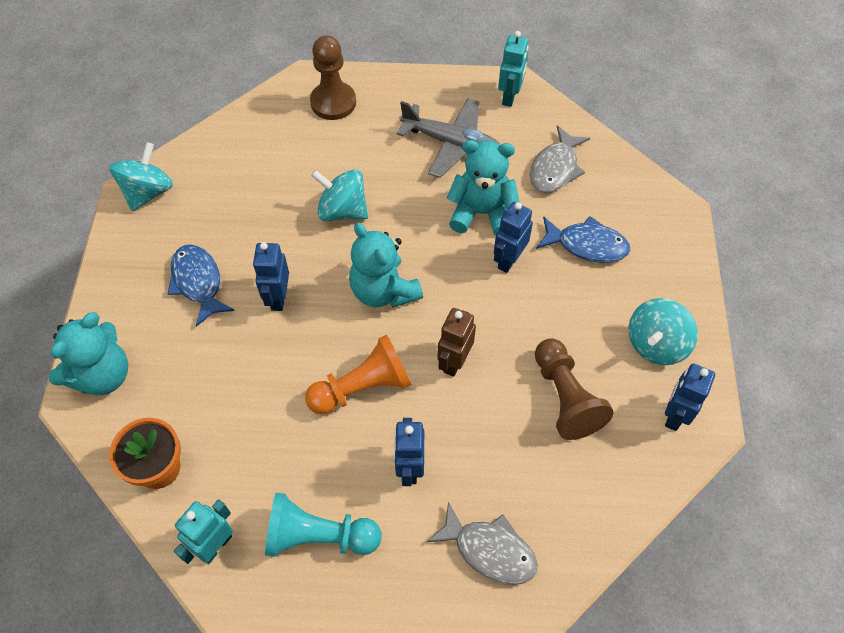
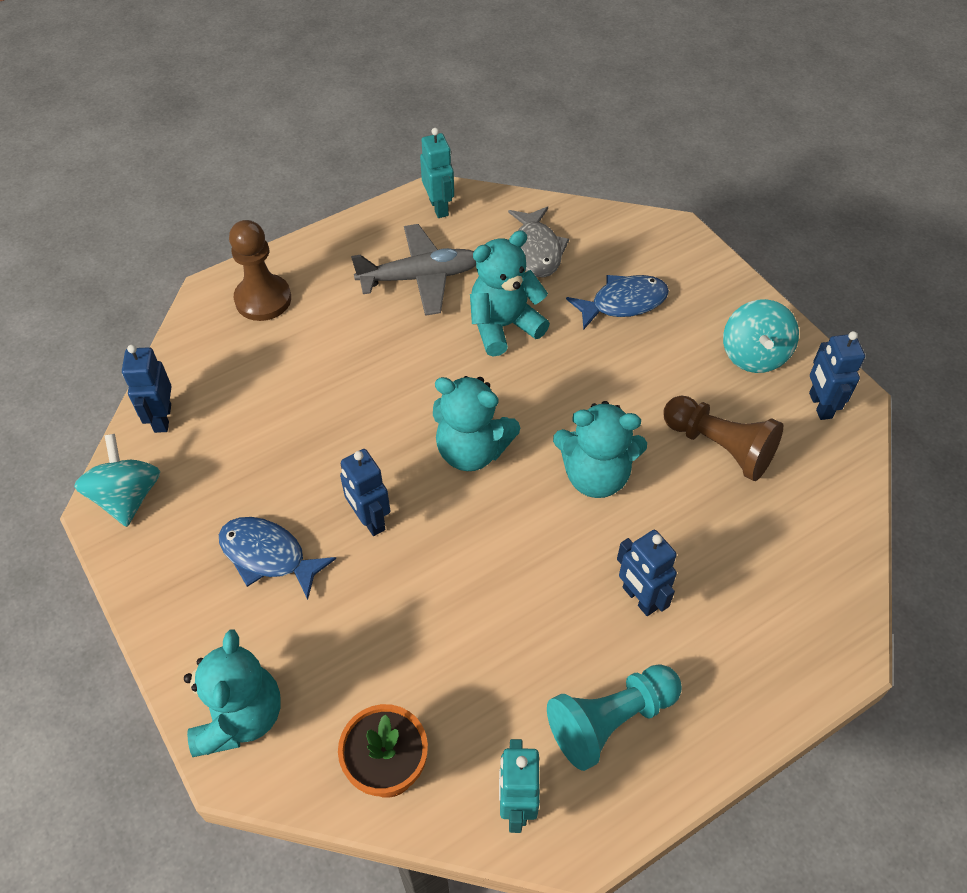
camera: 35 degrees left, 5 degrees down
(342, 210) = (364, 398): turquoise spinning top -> none
(362, 387) = (530, 553): orange pawn -> none
(454, 361) = (595, 475): brown robot -> turquoise teddy bear
(489, 550) = (772, 623): grey fish -> none
(508, 260) = (565, 355): blue robot -> blue robot (162, 418)

